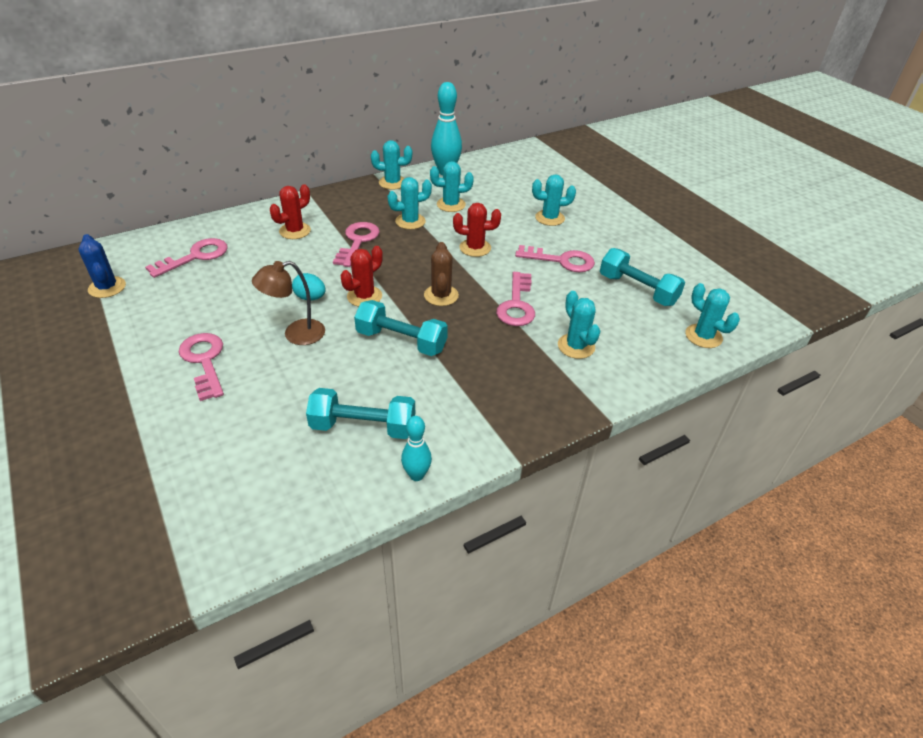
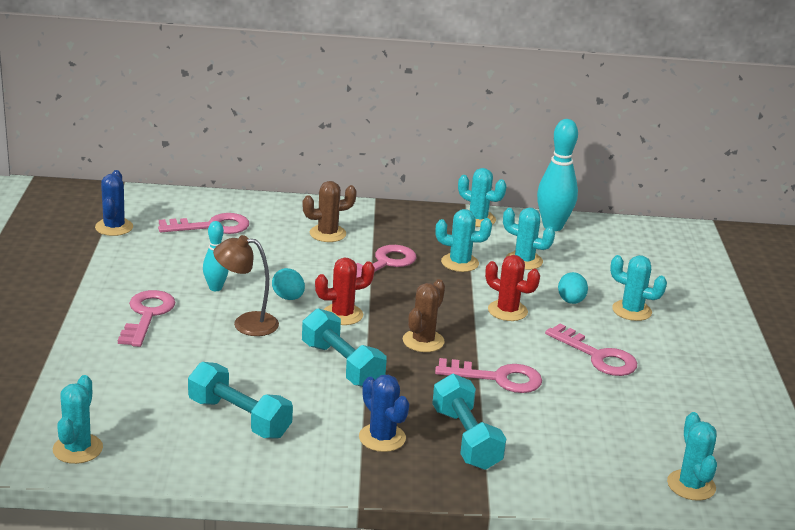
camera: 30 degrees right, 15 degrees down
(295, 231) = (327, 234): red cactus -> brown cactus
(416, 475) = (252, 472): turquoise bowling pin -> turquoise bowling pin (215, 288)
(485, 393) = (382, 438): none -> blue cactus
(507, 225) = (571, 301): none -> turquoise egg
(517, 305) = (498, 378): pink key -> pink key turned 120 degrees counterclockwise
(576, 346) = (524, 437): turquoise cactus -> turquoise cactus (77, 449)
(637, 290) = (660, 415): turquoise dumbbell -> turquoise dumbbell (466, 439)

